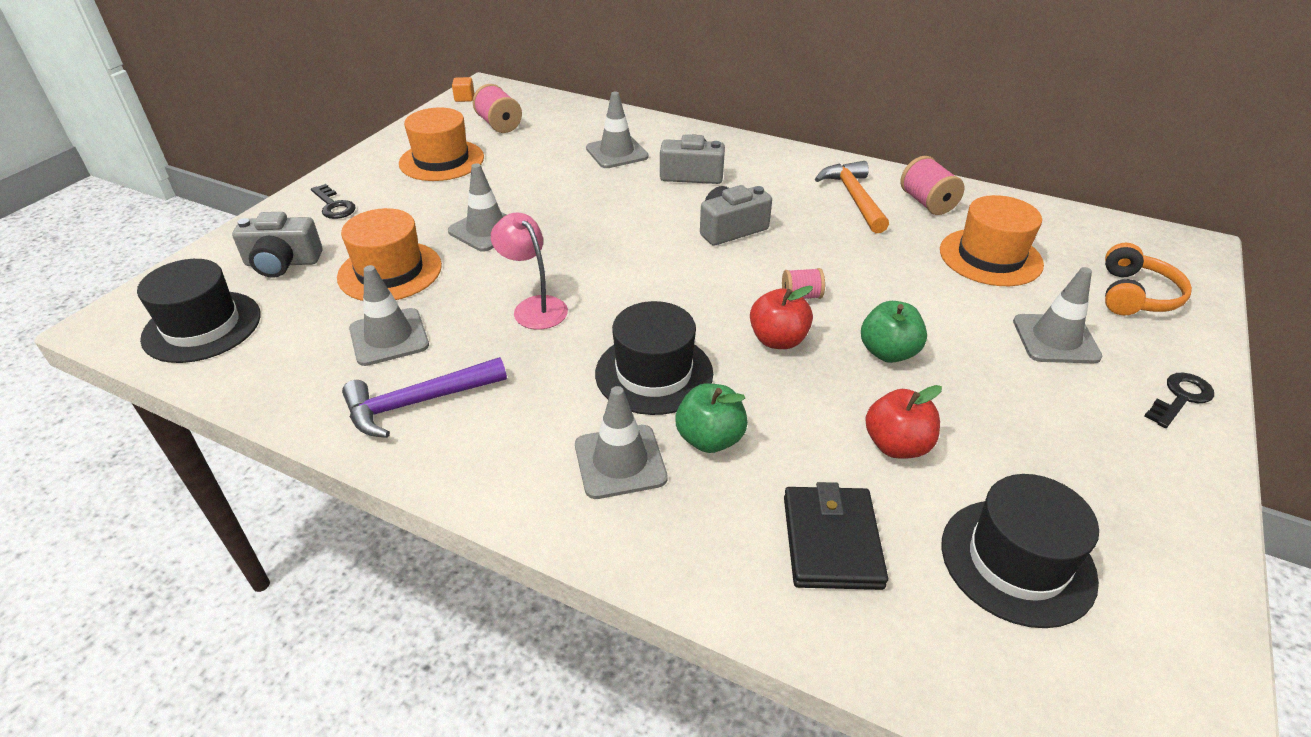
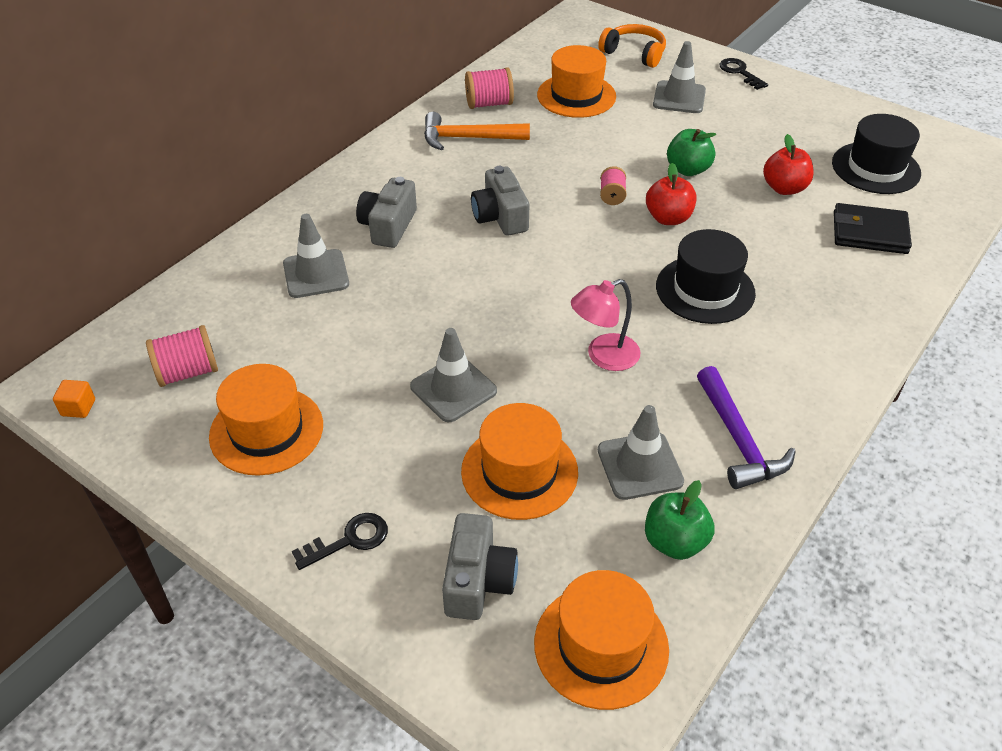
camera: 80 degrees left, 5 degrees up
(202, 326) = (601, 645): black hat -> orange hat
(620, 462) = (805, 318): grey traffic cone -> none
(710, 439) = (780, 270): green apple -> green apple (675, 542)

